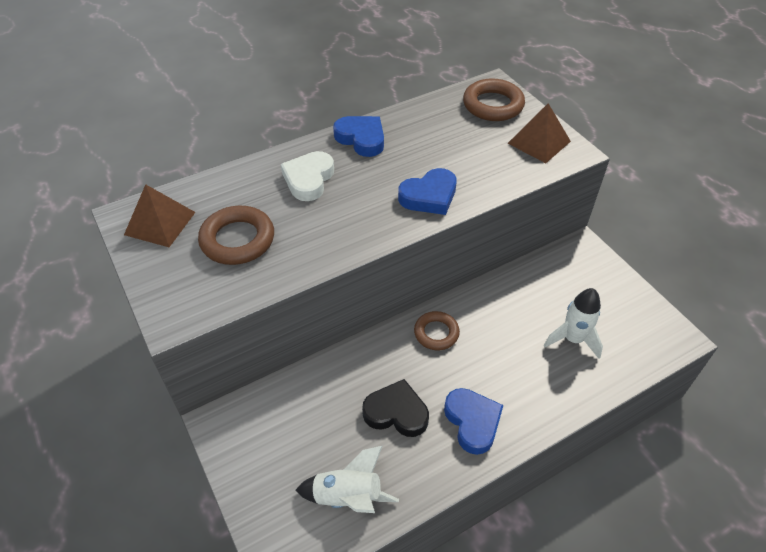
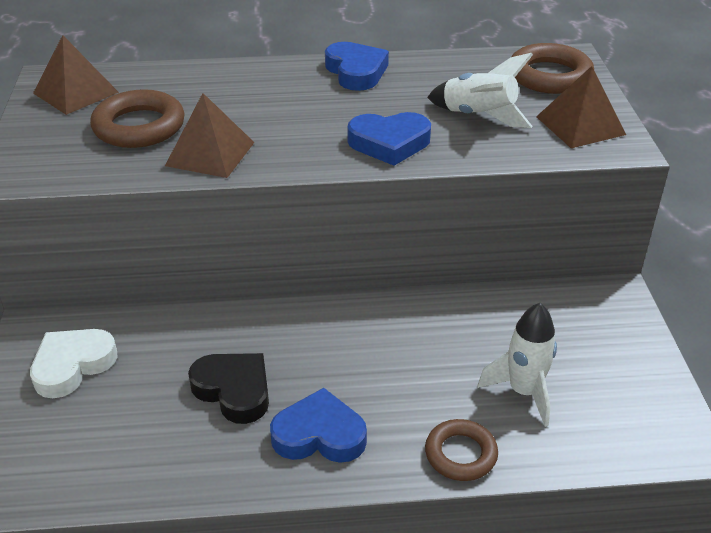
camera: 25 degrees right, 10 degrees down
(309, 179) = (263, 93): white heart -> white heart (72, 365)
(310, 247) = (210, 153): none -> brown pyramid
(348, 497) = (112, 454): white rocket -> white rocket (478, 116)
(436, 333) = (346, 325): brown ring -> brown ring (460, 454)
(472, 422) = (319, 435): blue heart -> blue heart turned 90 degrees counterclockwise

